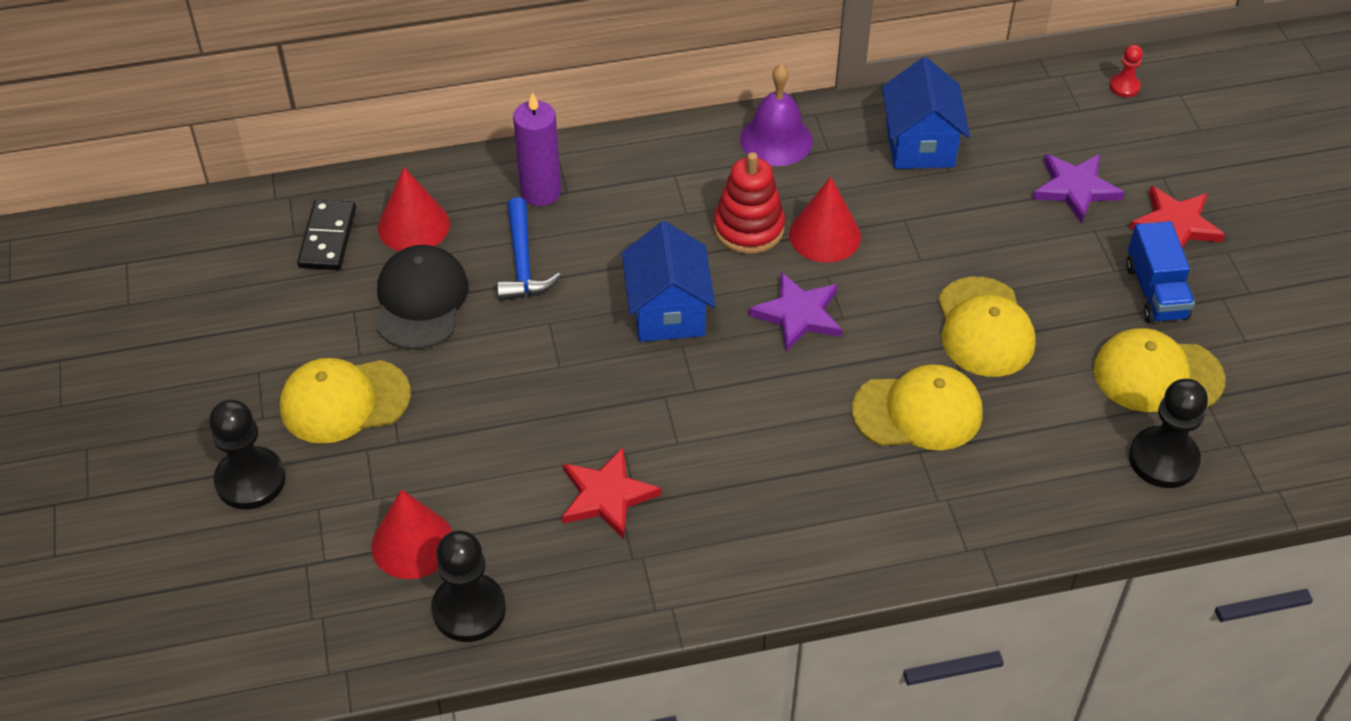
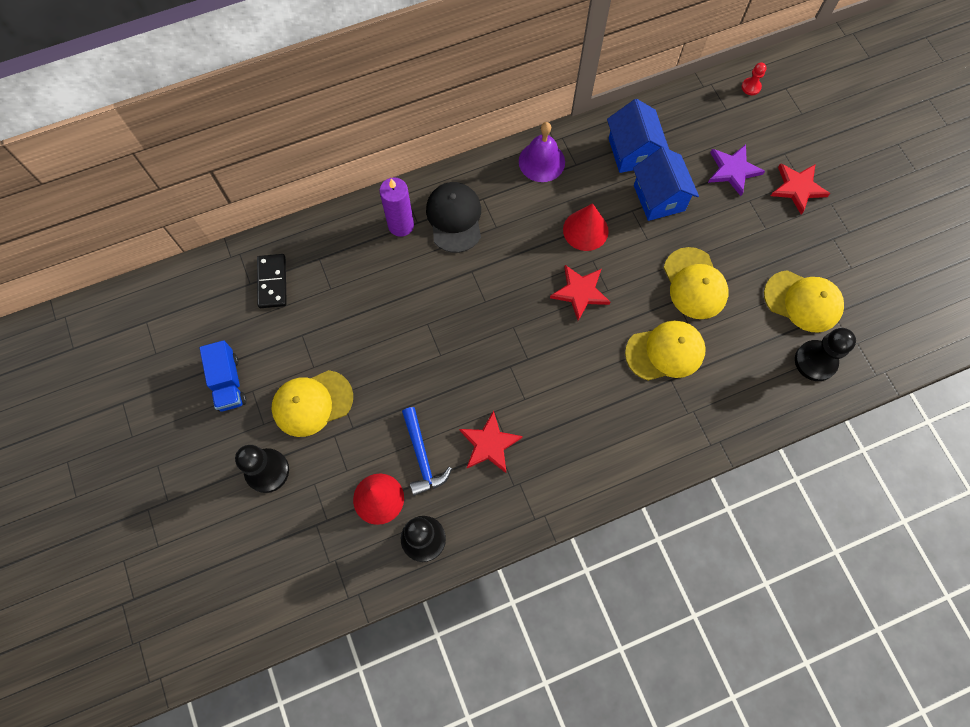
camera: 10 degrees left, 20 degrees up
(413, 225) = (325, 264): red cone -> none
(420, 301) = (343, 320): black cap -> black cap (454, 218)
(522, 262) = (401, 281): blue hammer -> blue hammer (422, 456)
(668, 312) = (499, 303): blue house -> blue house (659, 198)
(749, 228) = (537, 232): red stacking toy -> none
(798, 314) = (580, 292): purple star -> red star
(1155, 292) = (793, 240): blue truck -> blue truck (228, 382)
(1157, 375) = (803, 301): yellow cap -> yellow cap turned 150 degrees counterclockwise

